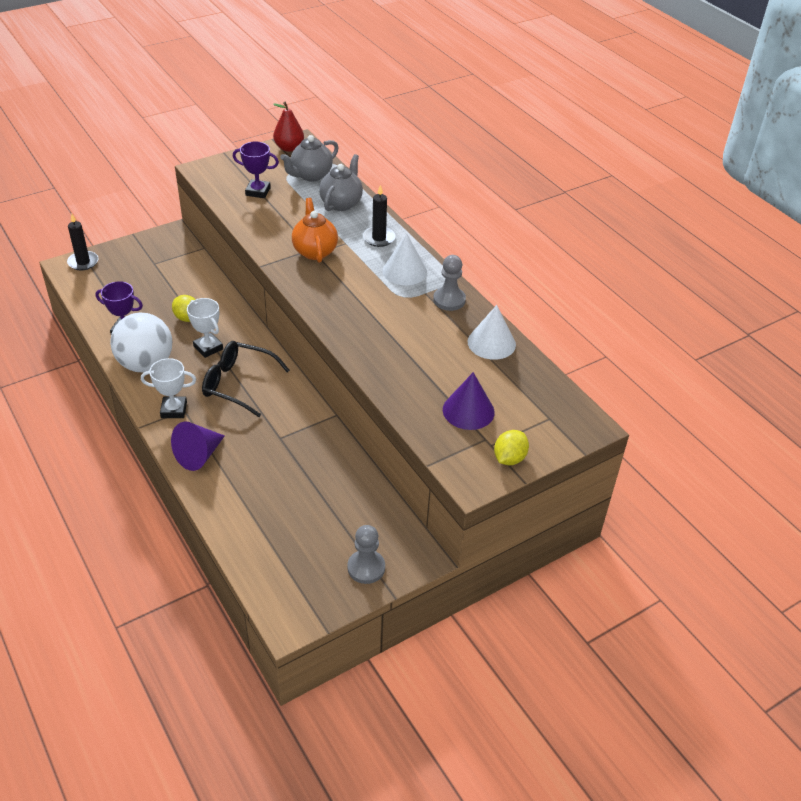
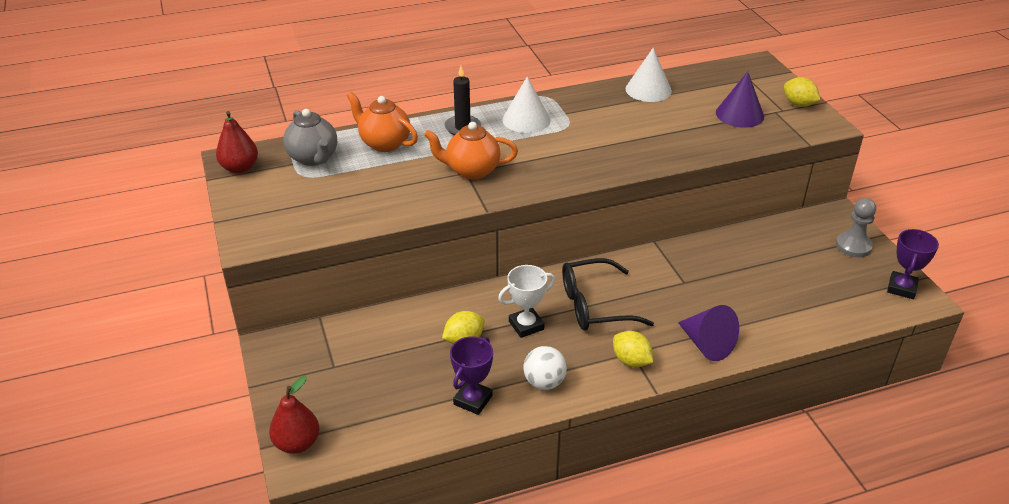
camera: 75 degrees left, 5 degrees down
(83, 262) = (297, 443): black candle -> red pear
(146, 364) = (544, 382): white ball -> white ball, size x0.57
(174, 410) = (631, 361): white trophy -> yellow lemon
(238, 384) = (595, 305): black glasses -> black glasses turned 45 degrees clockwise
(258, 191) = (328, 200): purple trophy -> purple trophy (901, 288)
(341, 203) = (384, 143): grey teapot -> orange teapot
(449, 300) = (580, 102): grey pawn -> none

